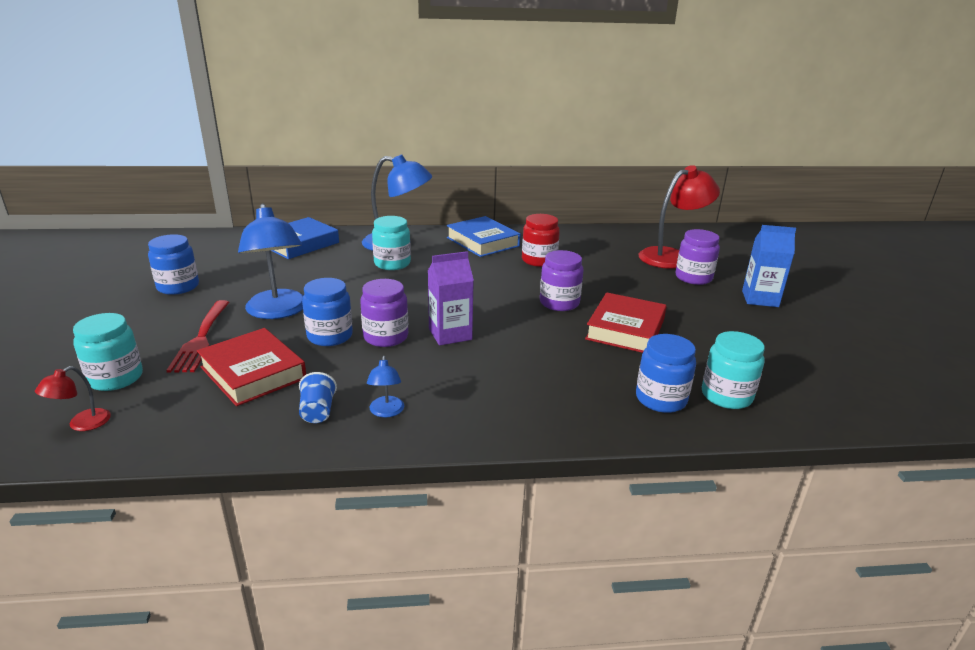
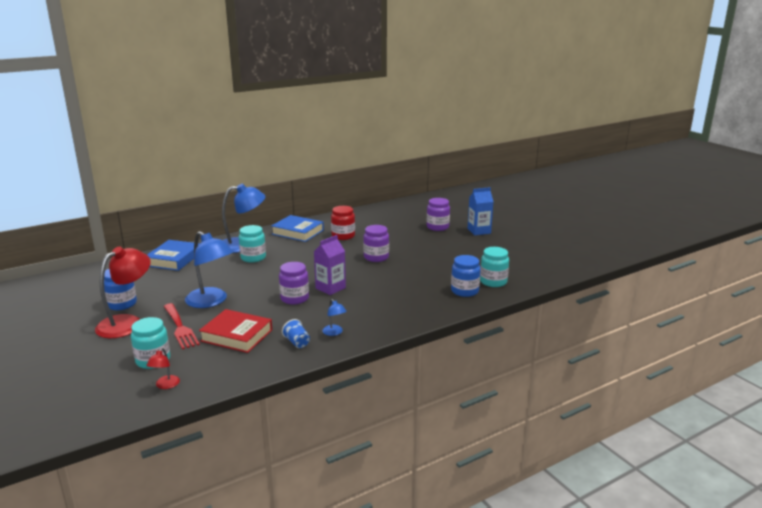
camera: 25 degrees left, 5 degrees down
(330, 336) = (260, 306): blue jar -> none
(625, 329) = (422, 263): red book -> none
(672, 256) = (417, 217): red lamp -> red lamp (127, 323)

